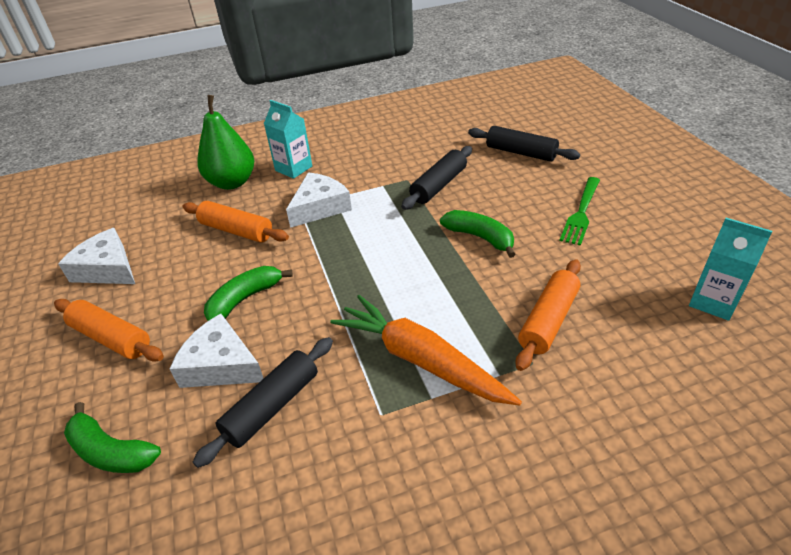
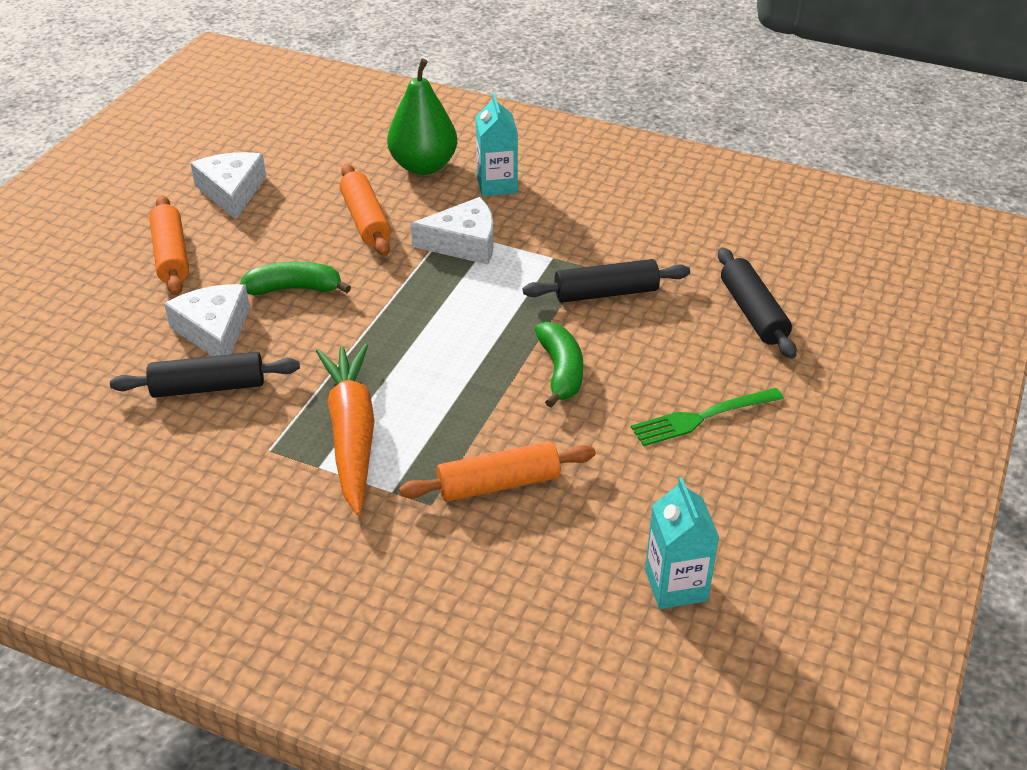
camera: 40 degrees right, 0 degrees up
(111, 452) = (83, 341): green banana -> none

